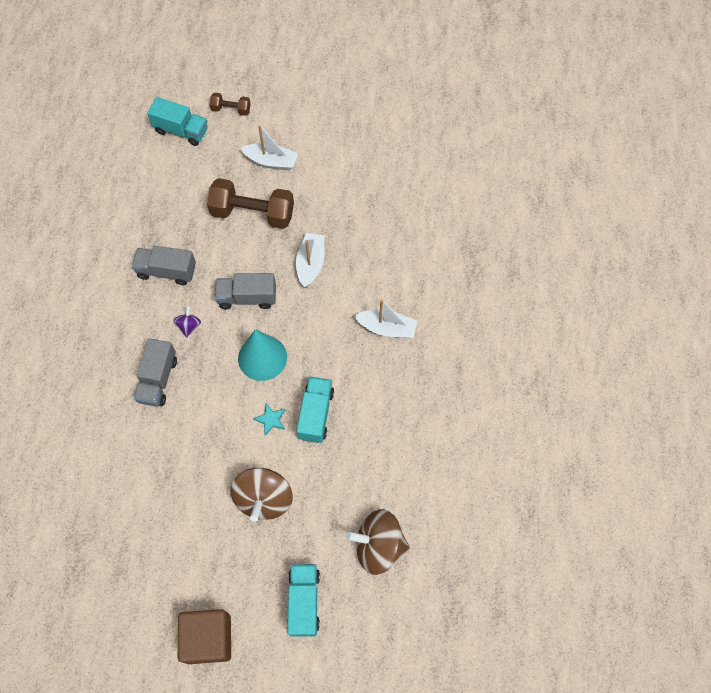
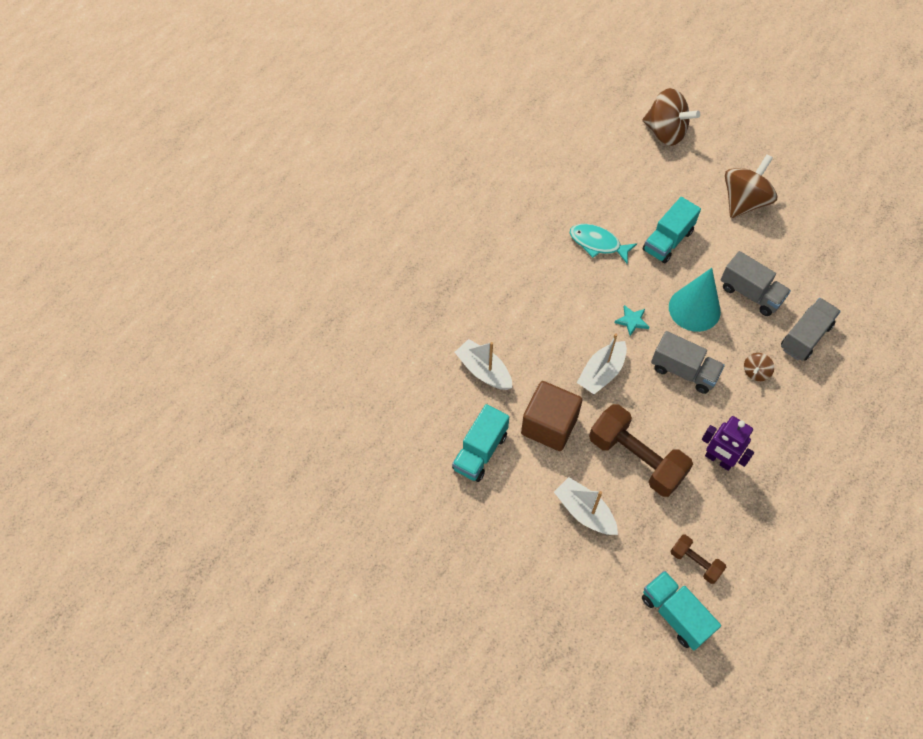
camera: 150 degrees left, 5 degrees down
(167, 271) = (758, 440): grey truck -> grey truck (750, 293)
(189, 326) = (755, 372): purple spinning top -> brown spinning top
(192, 242) = (718, 460): none -> purple robot
(208, 638) = (827, 136): brown cube -> brown cube (549, 425)
(231, 109) = (599, 612): brown dumbbell -> brown dumbbell (695, 562)
(270, 419) = (710, 255): turquoise star -> turquoise star (632, 321)
(304, 602) = (742, 126): turquoise truck -> turquoise truck (480, 451)
(375, 378) = (597, 243): none -> turquoise fish
(386, 328) = (562, 278): white boat -> white boat (484, 371)

